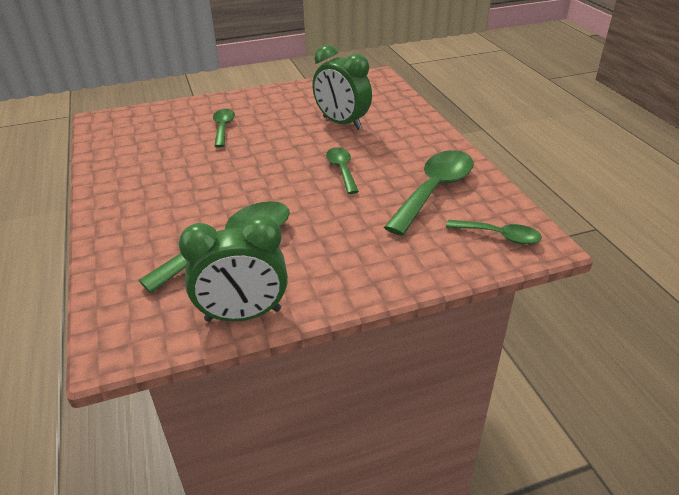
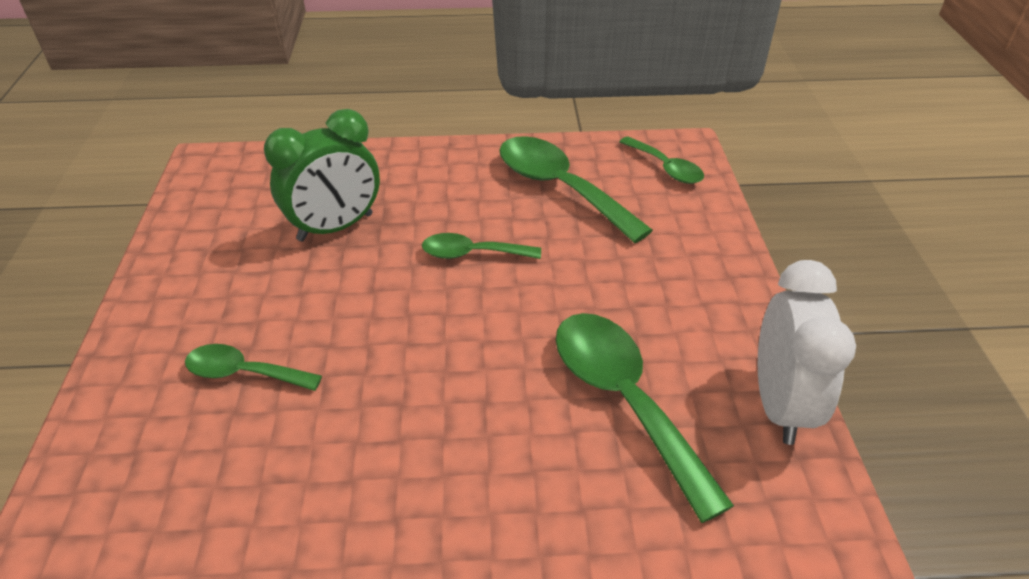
camera: 75 degrees left, 5 degrees up
(243, 315) = (779, 405): green clock -> white clock
(499, 236) = (666, 168): green spoon -> green spoon turned 105 degrees clockwise

